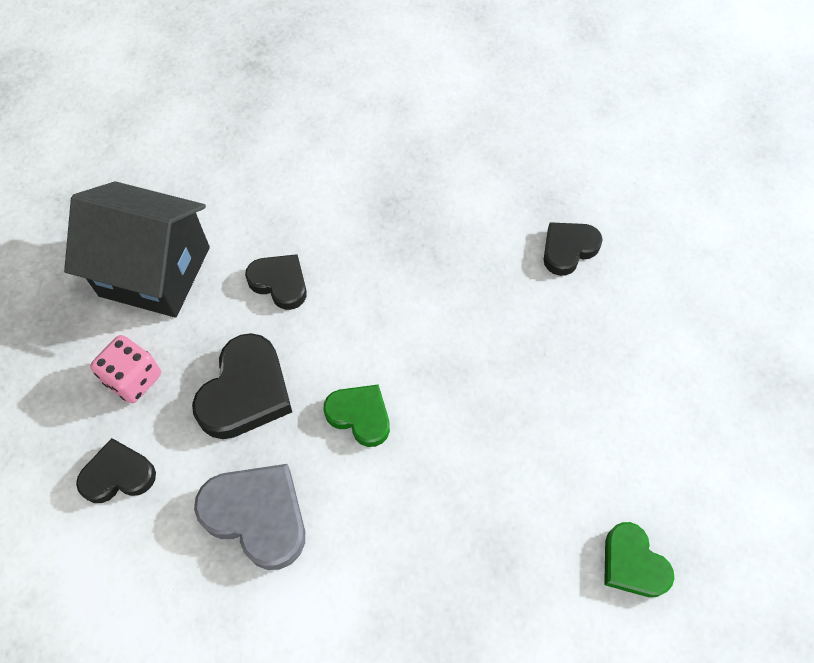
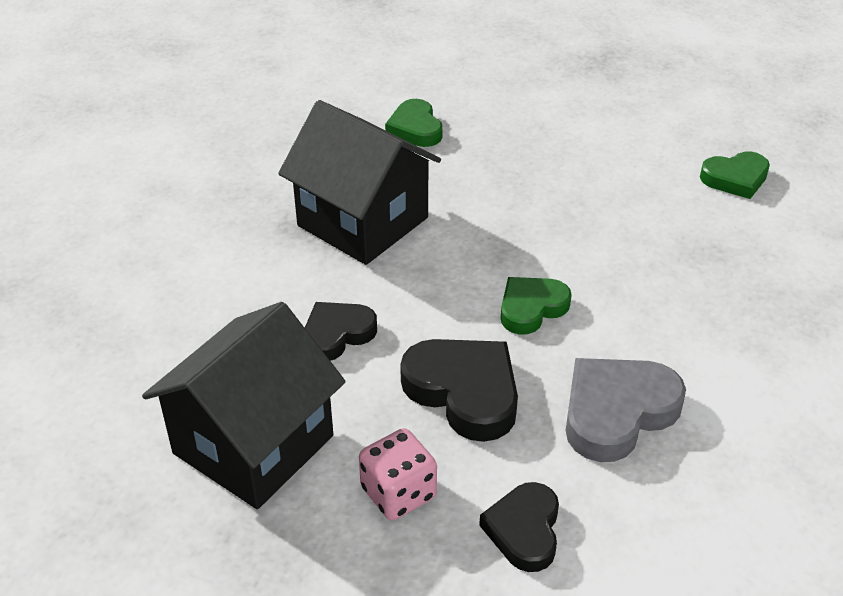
camera: 70 degrees left, 20 degrees down
(419, 254) = (362, 221): none -> black house
(568, 249) = (415, 128): black heart -> green heart

